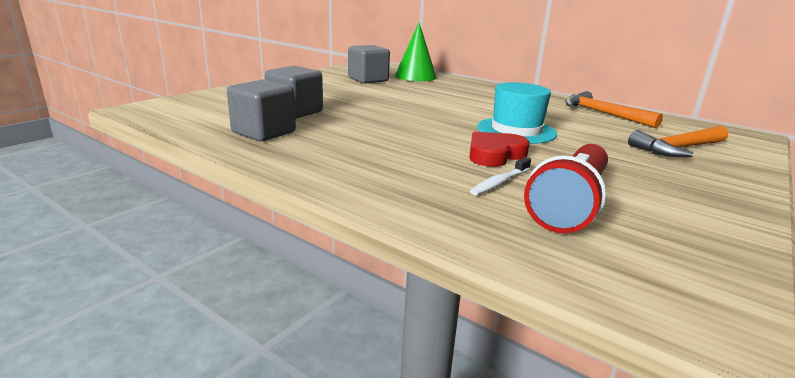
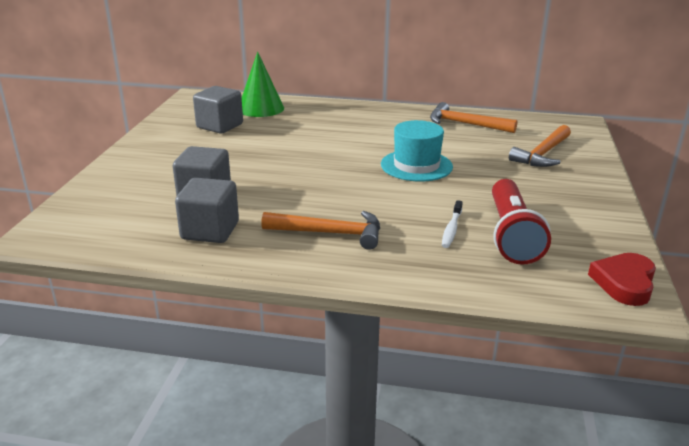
camera: 25 degrees left, 5 degrees up
(365, 157) = (330, 233): none -> orange hammer
(495, 154) = (424, 200): red heart -> red heart (624, 283)

